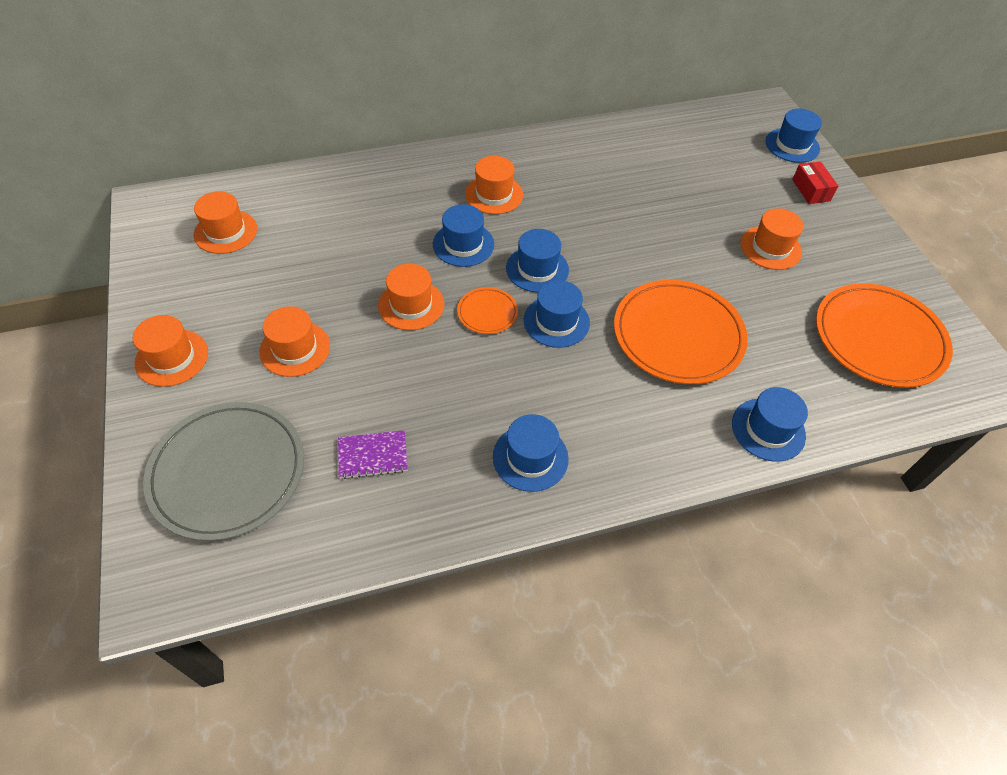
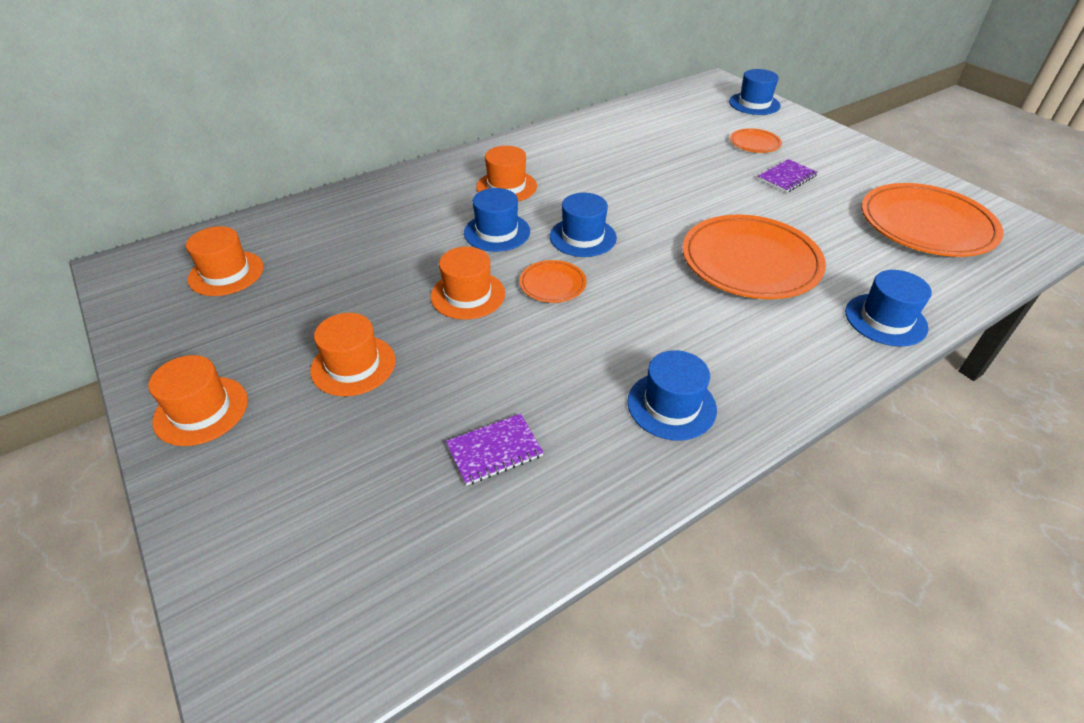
camera: 15 degrees left, 10 degrees down
(228, 472) = (320, 518): grey plate -> none
(556, 321) = (627, 276): blue hat -> none
(762, 197) = (754, 143): none -> orange plate
(770, 248) = (787, 177): orange hat -> purple notebook
(811, 190) = (791, 131): red box -> none

